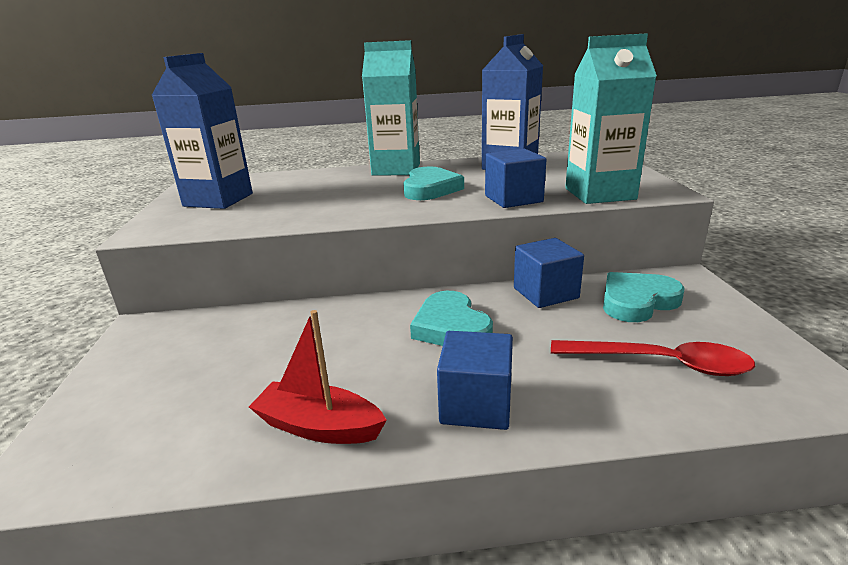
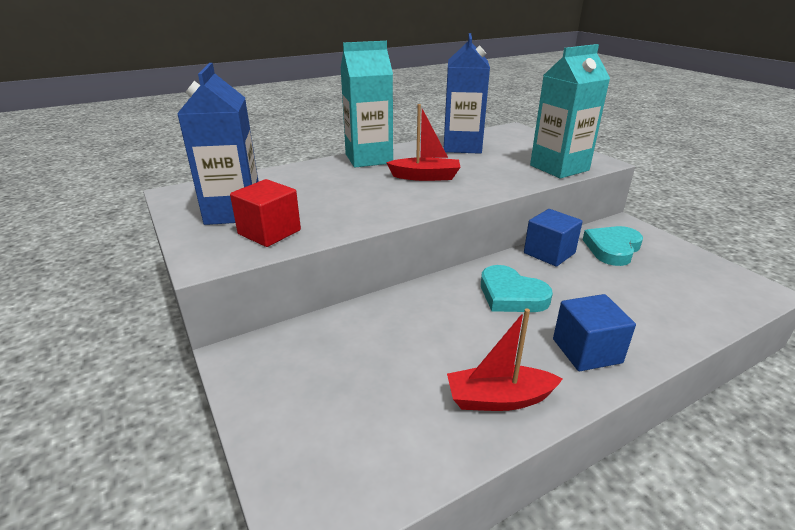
camera: 25 degrees left, 5 degrees up
(222, 218) = (269, 232): none -> red cube
(430, 189) = (425, 177): turquoise heart -> red boat
(513, 199) = (504, 180): blue cube -> none
(660, 363) = (665, 292): red spoon -> none

